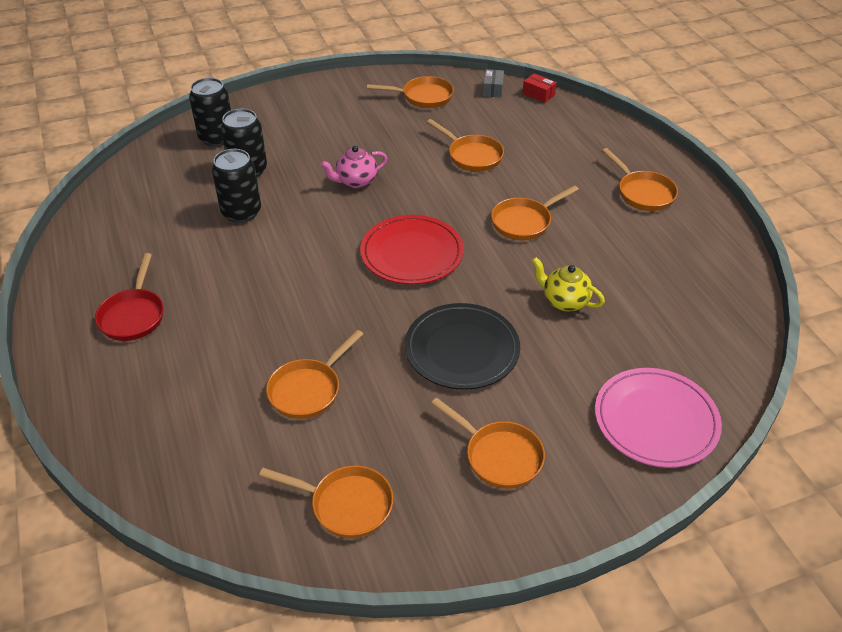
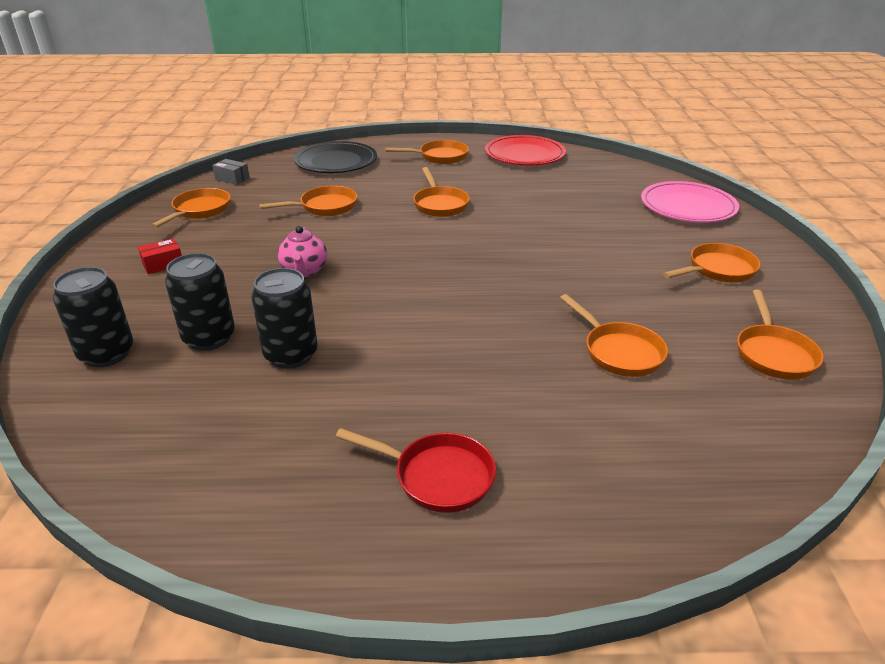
camera: 70 degrees left, 10 degrees down
(346, 505) = (773, 353): orange pan -> orange pan turned 150 degrees clockwise
(412, 253) = (446, 261): red plate -> red plate (524, 155)
(462, 349) = (590, 262): black plate -> black plate (336, 162)
(538, 94) = (265, 163): red box -> red box (163, 264)
(564, 301) = (549, 210): yellow teapot -> none

